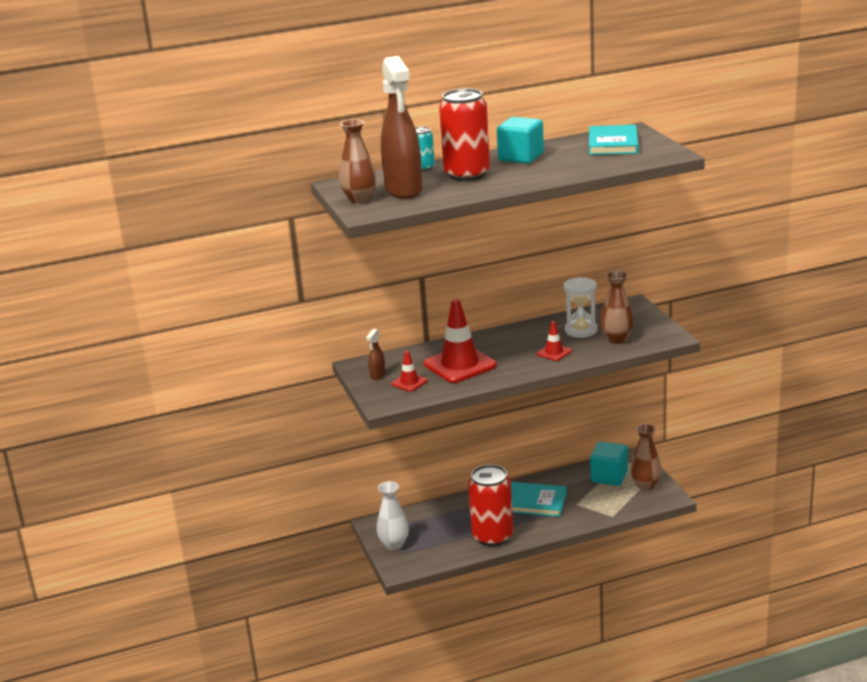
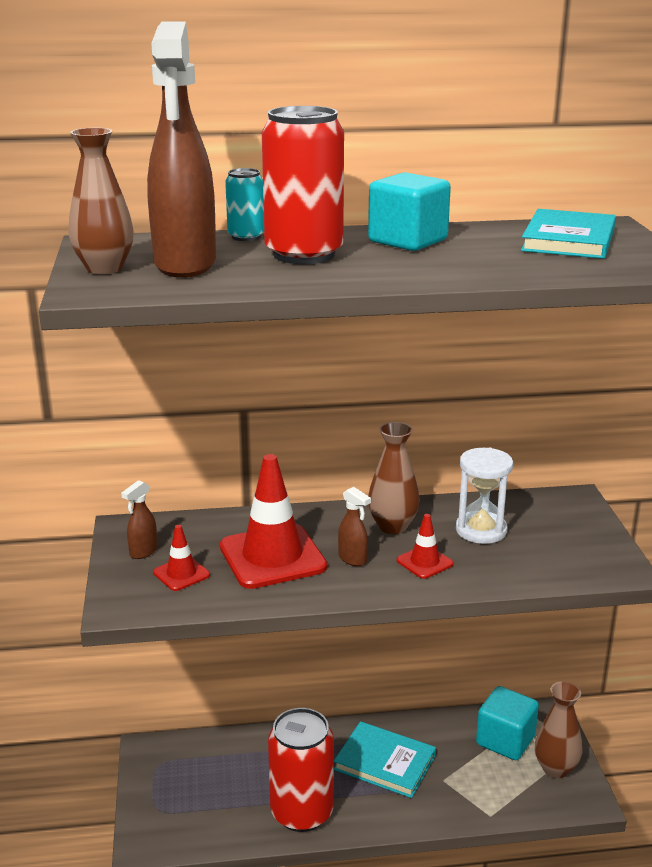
camera: 10 degrees right, 0 degrees up
(394, 544) = (158, 793): white vase -> none
(510, 358) = (353, 559): none -> brown spray bottle
(617, 339) = (532, 557): brown vase -> brown vase (392, 526)

